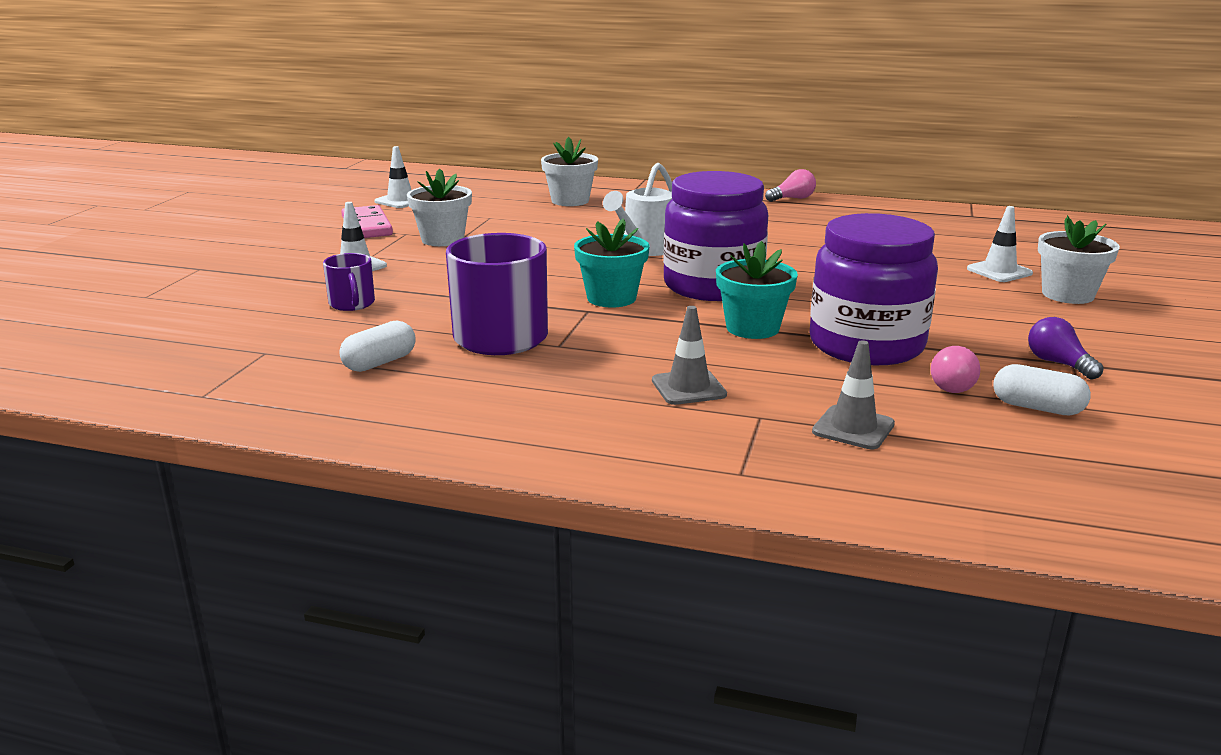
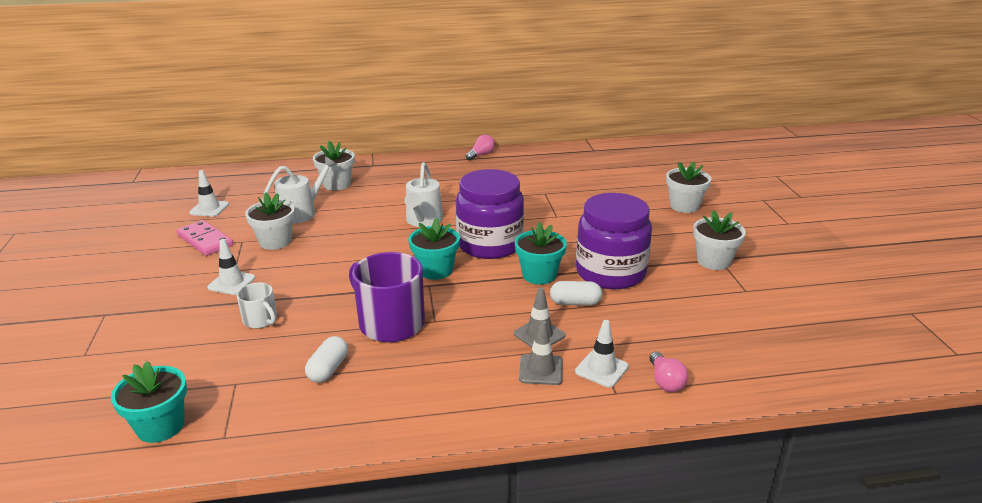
camera: 25 degrees left, 5 degrees up
(151, 371) = (160, 426): none -> turquoise flower pot
(352, 304) = (261, 320): purple mug -> white mug
(501, 219) = (301, 212): none -> white watering can
(853, 428) = (648, 340): grey traffic cone -> grey traffic cone (541, 370)
(951, 384) = (673, 291): pink light bulb -> pink light bulb (665, 381)
(999, 271) = (638, 195): white traffic cone -> white traffic cone (601, 369)
(1037, 408) = (725, 297): white capsule -> white capsule (575, 303)
(1058, 363) = (713, 261): purple light bulb -> white flower pot

